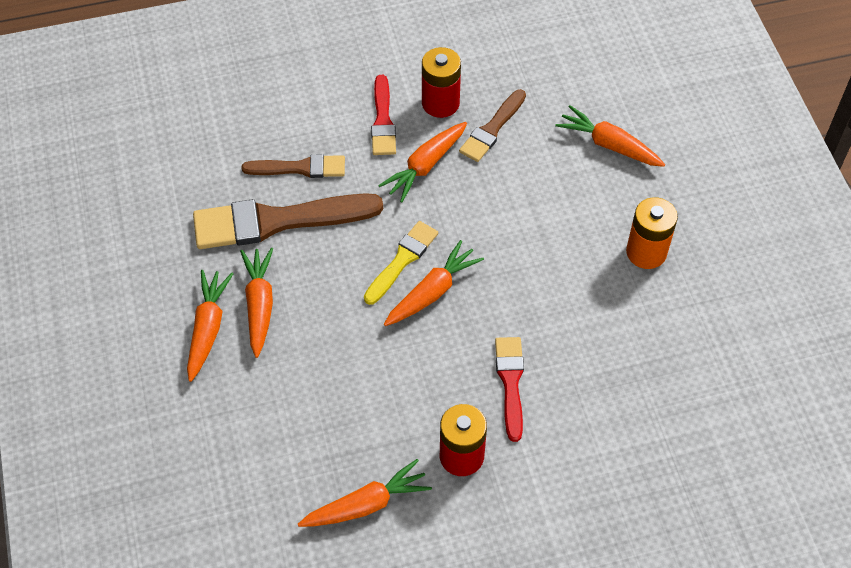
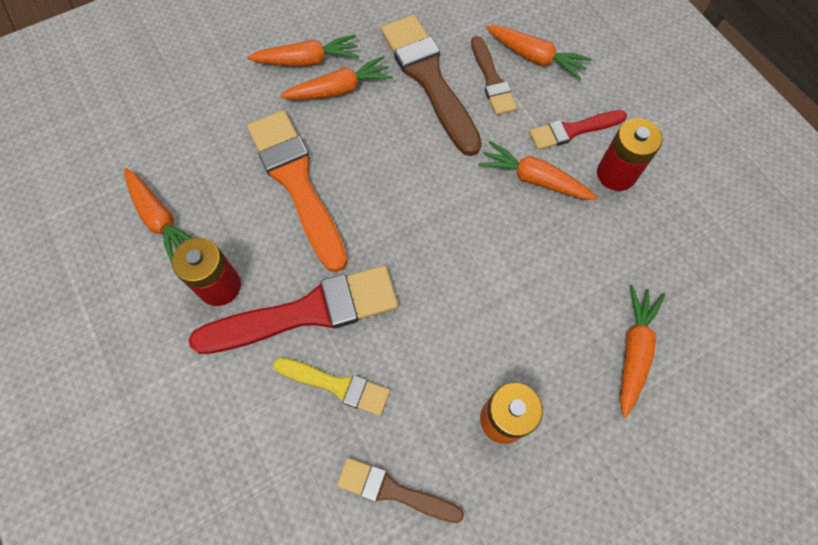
camera: 75 degrees right, 10 degrees up
(364, 366) = (297, 183): none -> orange brush
(402, 261) = (418, 185): yellow brush -> yellow brush (336, 385)
(432, 292) = (391, 220): orange carrot -> orange carrot (535, 58)
(492, 128) = (605, 228): brown brush -> brown brush (394, 491)
(510, 383) = (306, 312): red brush -> red brush, size x1.79

